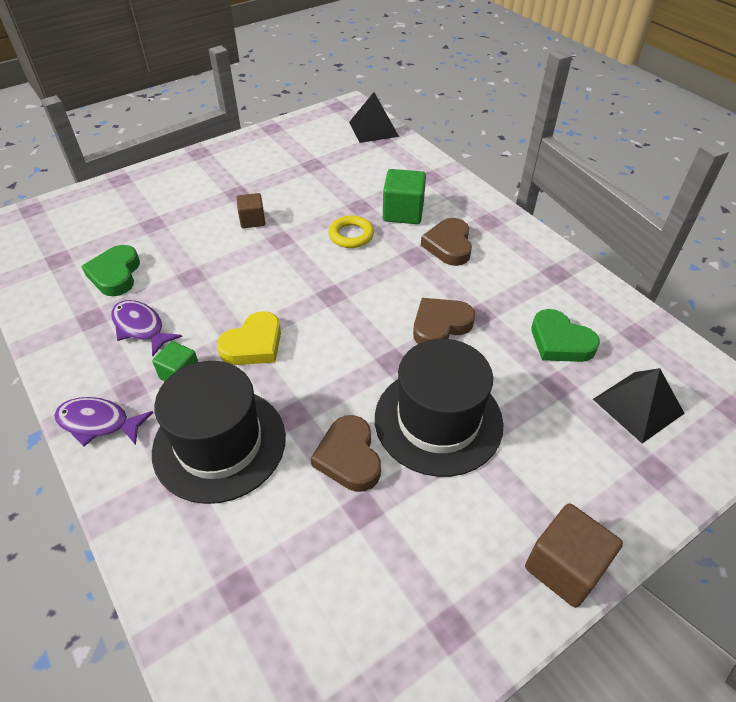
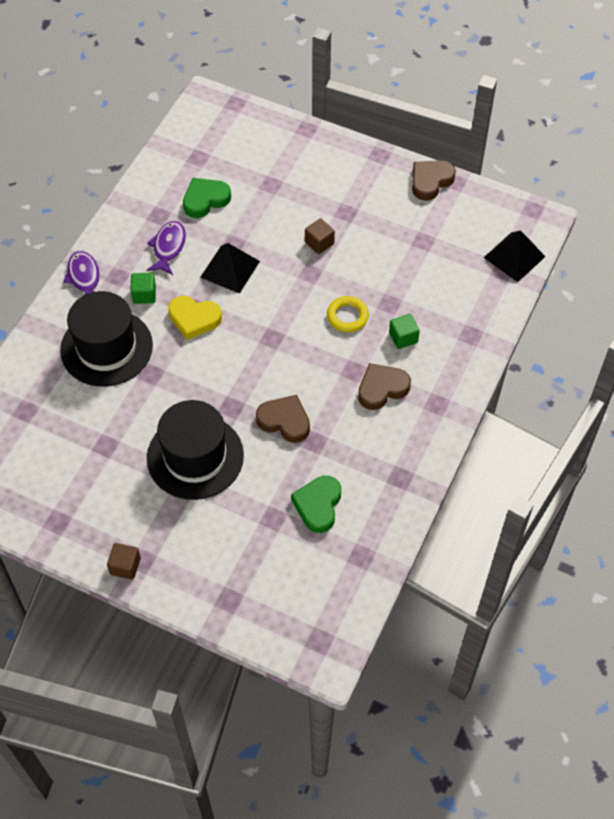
camera: 60 degrees right, 10 degrees up
(349, 457) = (136, 420): brown heart -> brown heart (430, 181)
(403, 212) = (403, 337): green cube -> green cube, size x0.63
(564, 567) = (125, 566): brown cube -> brown cube, size x0.63
(638, 406) = (283, 575): black pyramid -> black pyramid (230, 269)

